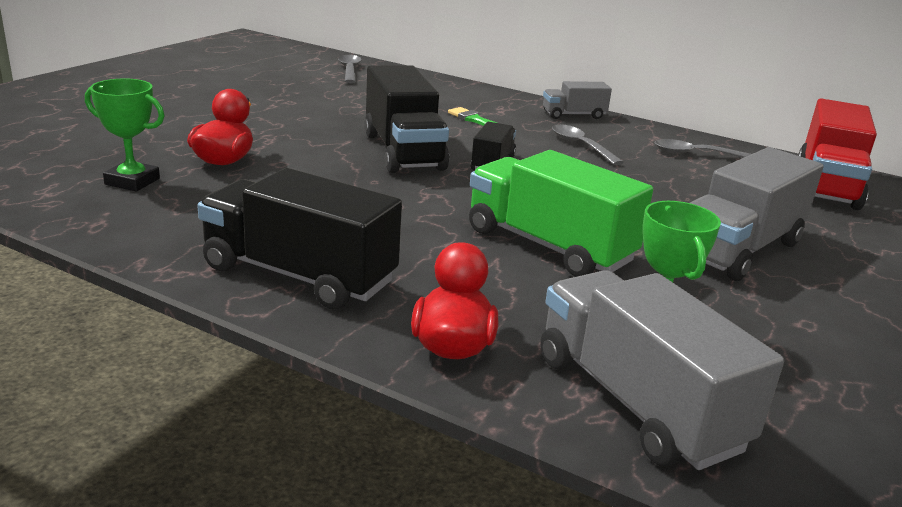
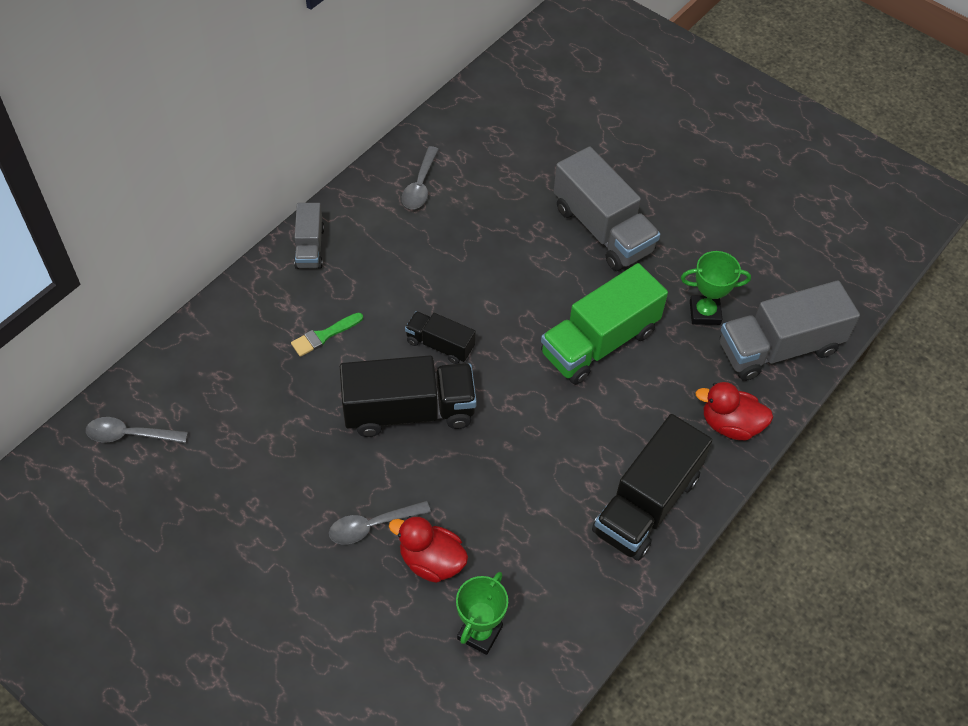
camera: 80 degrees left, 30 degrees up
(580, 146) = (397, 266): grey spoon -> grey spoon (372, 526)
(826, 185) = (490, 123): red truck -> none

